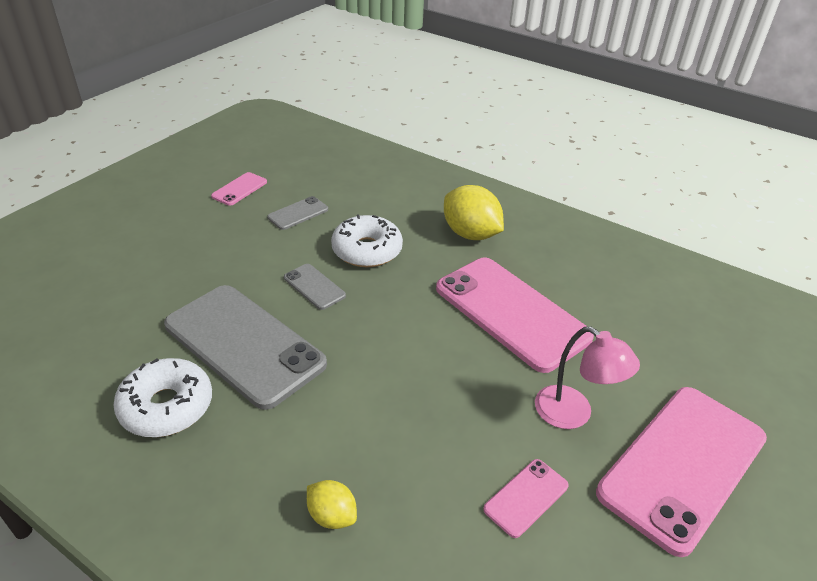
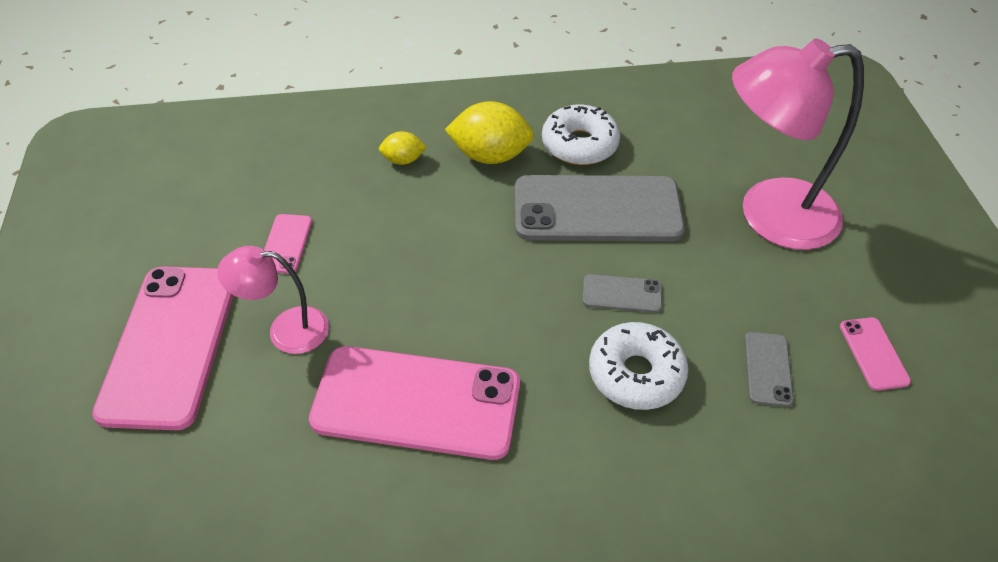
camera: 140 degrees right, 10 degrees up
(153, 266) = (769, 215): none -> pink lamp
(470, 234) = (562, 495): yellow lemon -> yellow lemon (490, 155)

